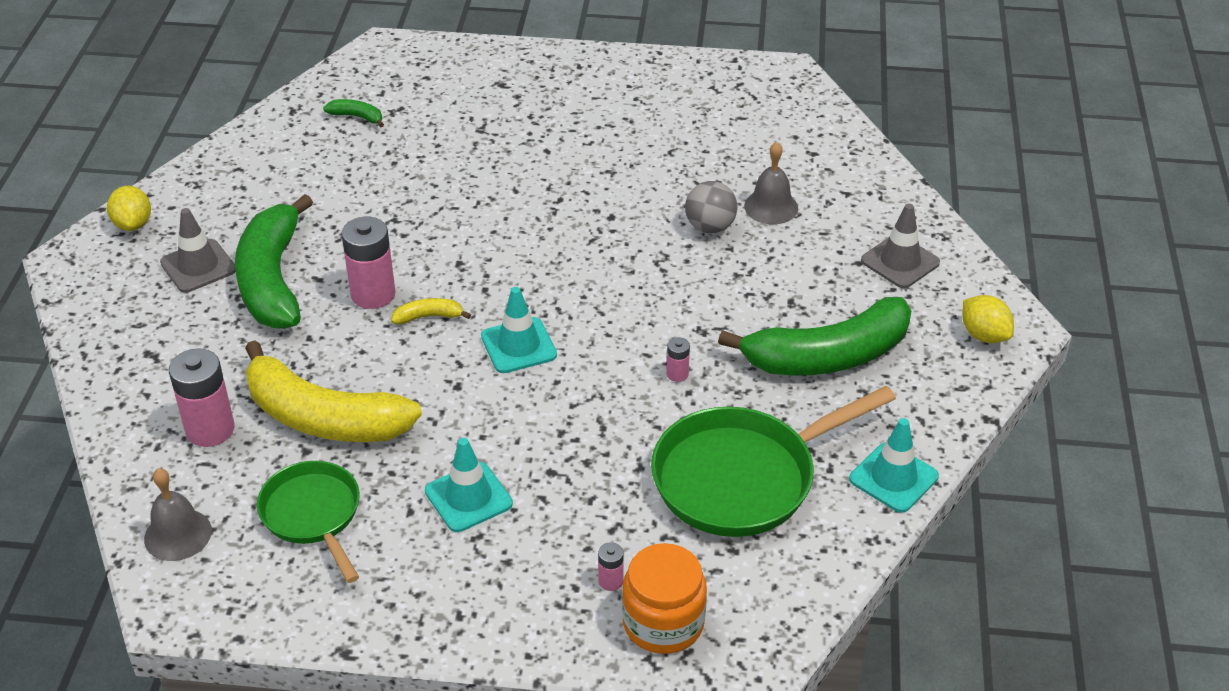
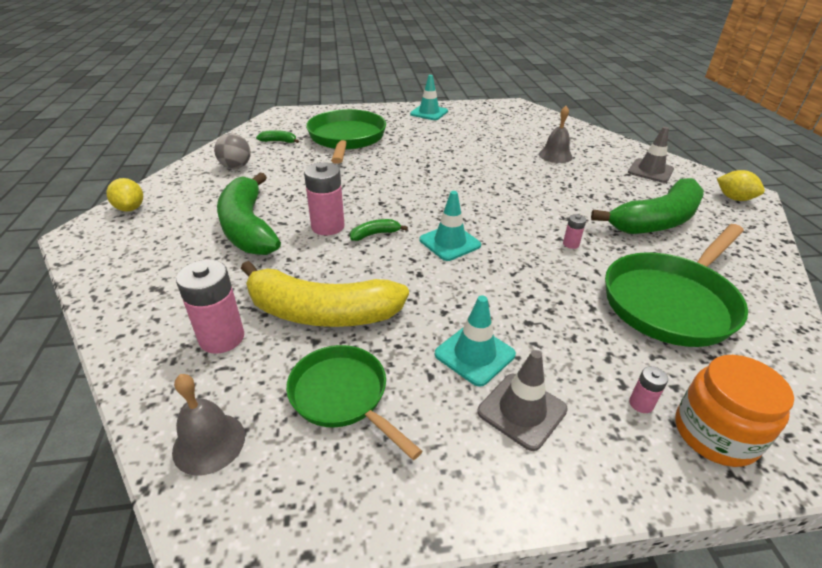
camera: 15 degrees left, 5 degrees down
(198, 266) = (187, 226): grey traffic cone -> grey traffic cone (522, 410)
(428, 317) = (375, 234): yellow banana -> green banana
(461, 124) = (346, 139): none -> green pan
(710, 227) = (528, 168): grey ball -> grey ball (236, 167)
(893, 478) = (770, 285): turquoise traffic cone -> turquoise traffic cone (429, 113)

